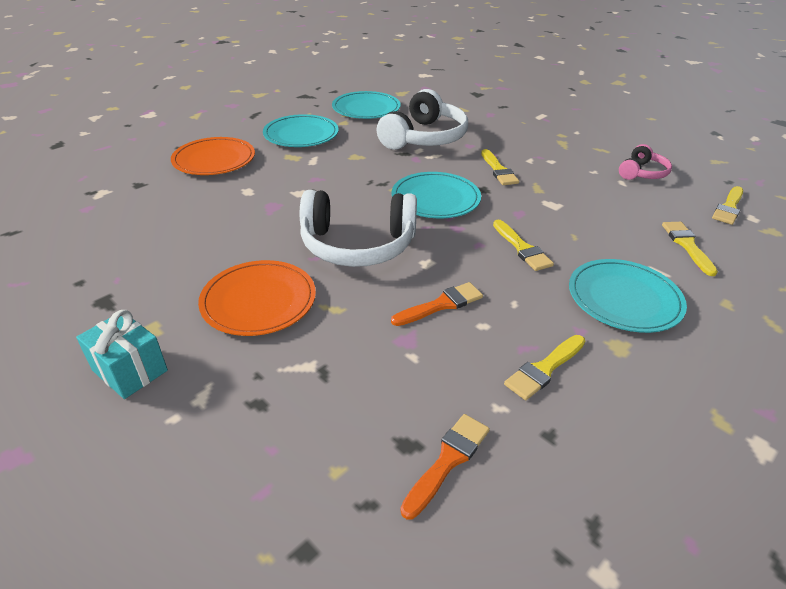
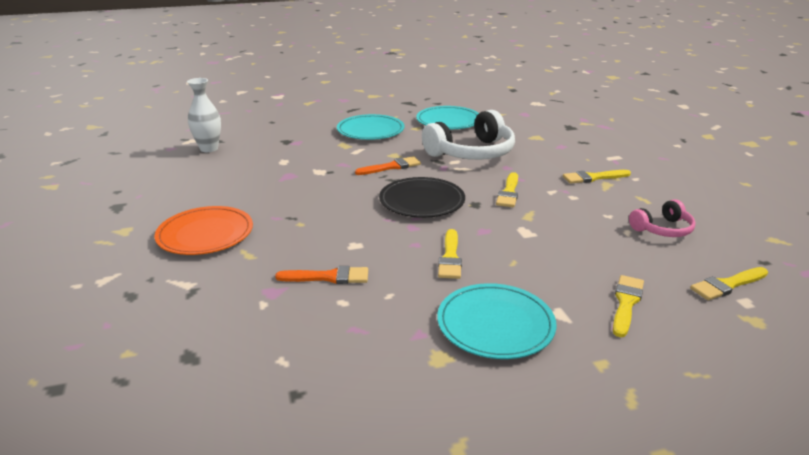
camera: 30 degrees right, 10 degrees down
(130, 370) = (85, 250): turquoise gift -> none
(138, 197) = (209, 149): none -> white vase
(214, 160) = (285, 135): orange plate -> none
(357, 245) = (317, 218): white headphones -> none
(435, 199) = (422, 201): turquoise plate -> black plate
(448, 460) = (202, 378): orange brush -> orange brush (391, 167)
(544, 369) = (351, 349): yellow brush -> yellow brush (593, 177)

